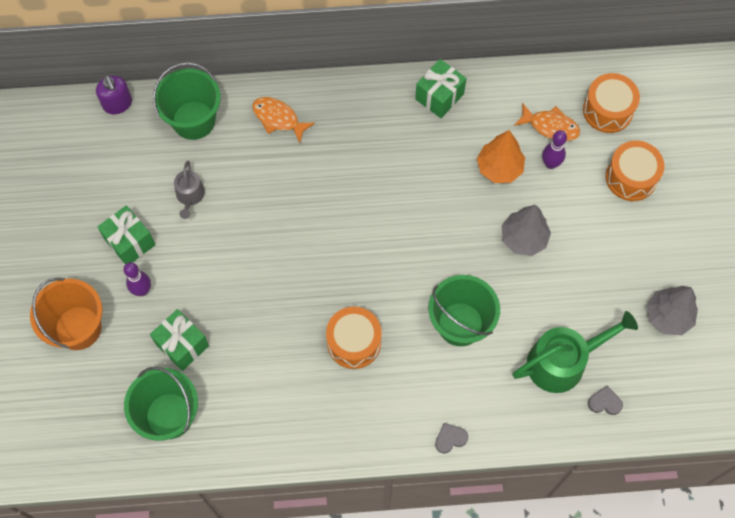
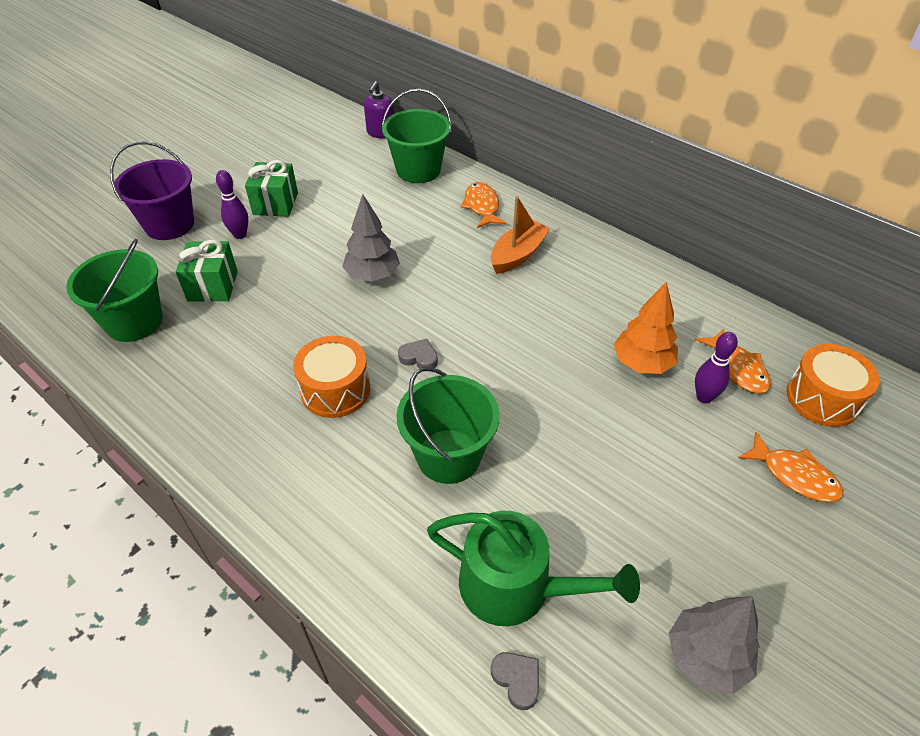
camera: 45 degrees right, 20 degrees down
(78, 328) = (169, 225): orange bucket -> purple bucket
(190, 196) = (353, 207): grey watering can -> none
(348, 143) = (518, 255): none -> orange boat
(439, 96) = (642, 276): green gift -> none
(450, 439) = (308, 549): grey heart -> grey heart (419, 358)
(523, 238) = (602, 436): grey tree -> grey tree (372, 275)
(631, 177) = (794, 475): orange drum -> orange fish

